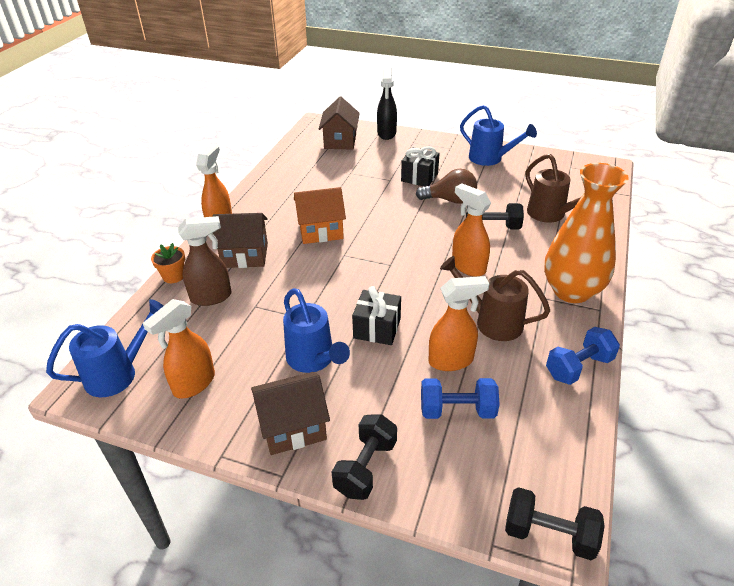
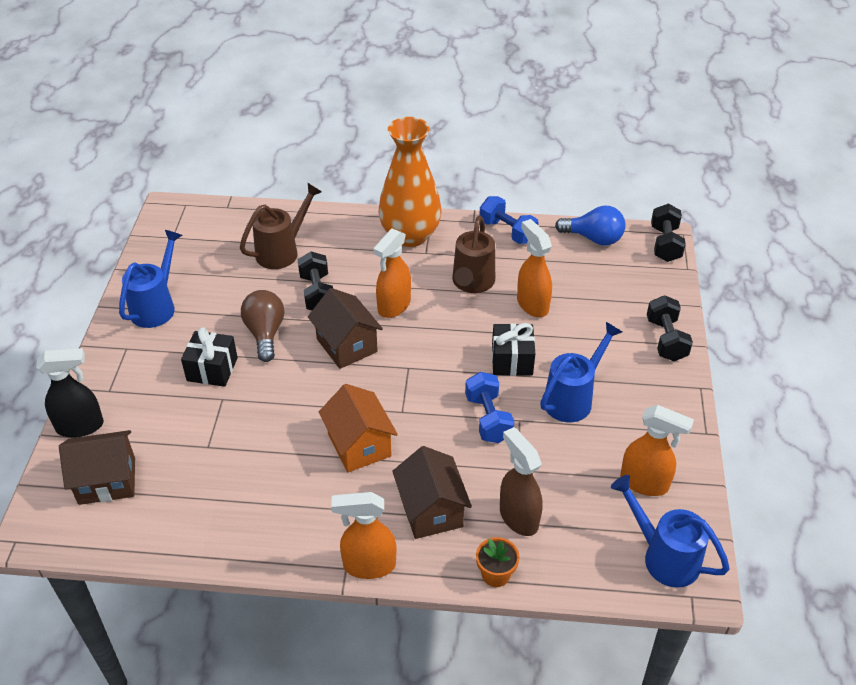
camera: 105 degrees left, 5 degrees up
(293, 427) = (653, 393): brown house -> brown house (347, 345)
(365, 467) = (666, 339): black dumbbell -> black dumbbell turned 75 degrees clockwise
(457, 410) = (585, 295): blue dumbbell -> blue dumbbell (488, 418)
(564, 449) = (593, 238): none -> blue light bulb

